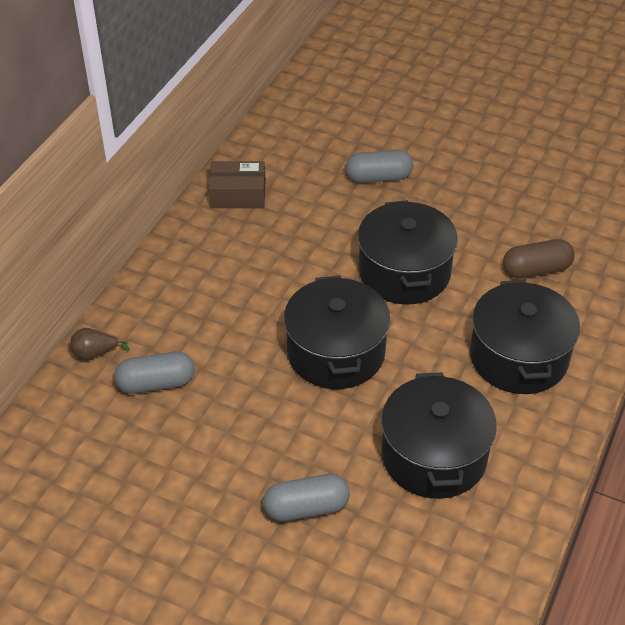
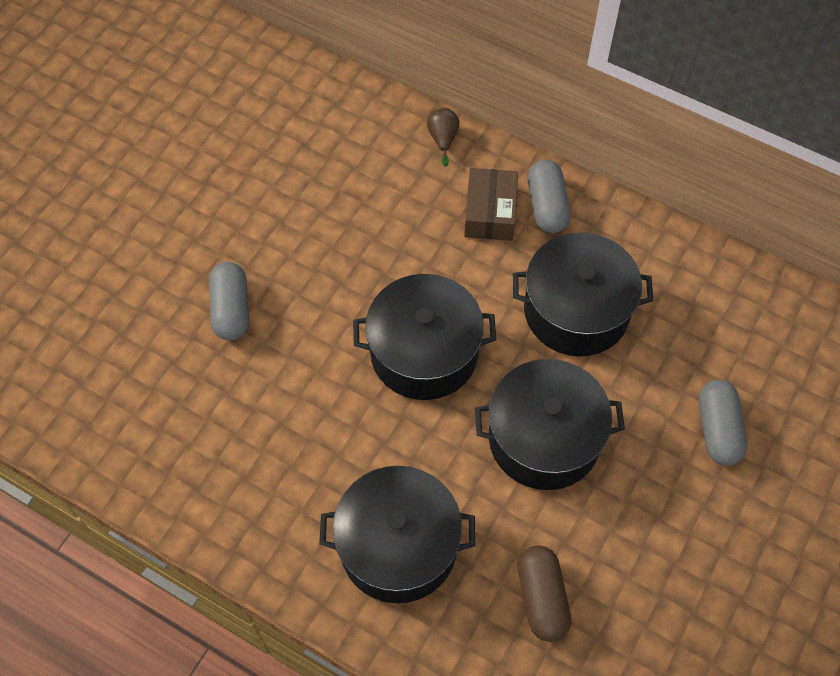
camera: 95 degrees right, 15 degrees up
(156, 383) = (399, 189): grey capsule -> grey capsule (546, 206)
(238, 194) = (681, 270): brown box -> brown box (490, 212)
(434, 456) = (273, 432): black pot -> black pot (576, 311)

